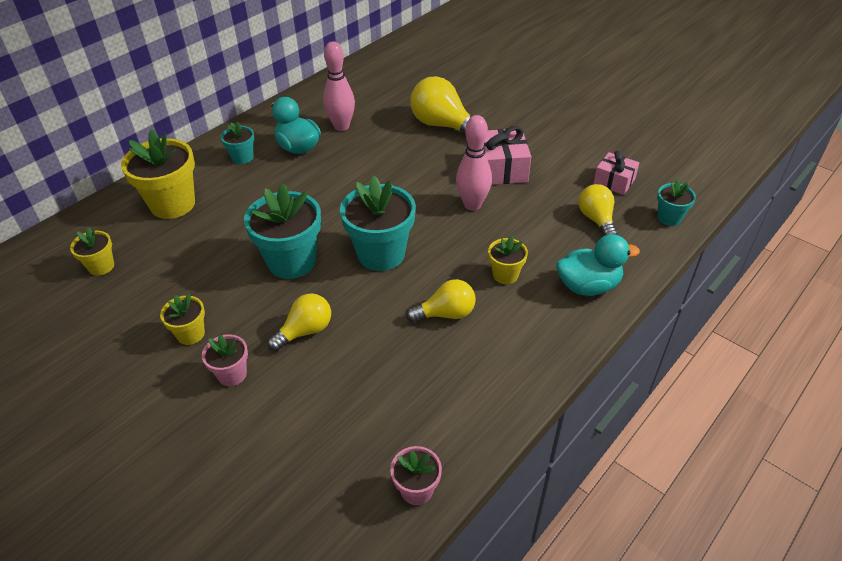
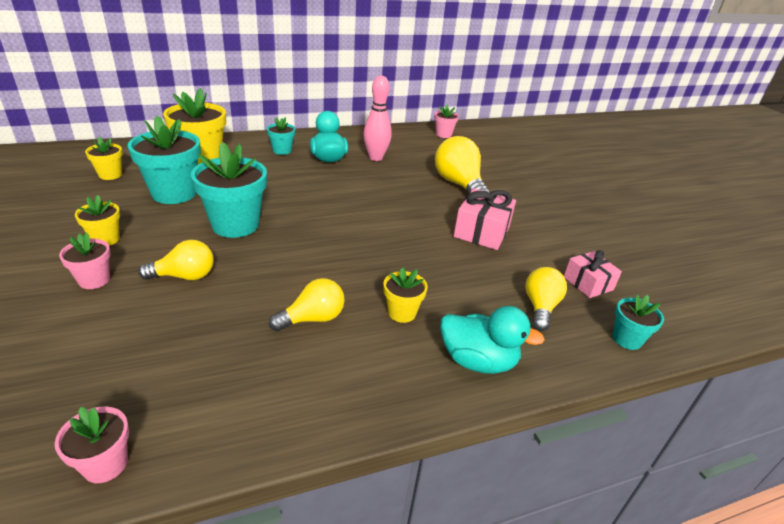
camera: 25 degrees right, 10 degrees down
(378, 68) = (443, 134): none -> pink flower pot
(381, 254) = (309, 249): turquoise flower pot -> turquoise flower pot (174, 193)
(446, 314) = (312, 319): yellow light bulb -> yellow light bulb turned 45 degrees counterclockwise
(472, 205) = (427, 246): pink bowling pin -> none

